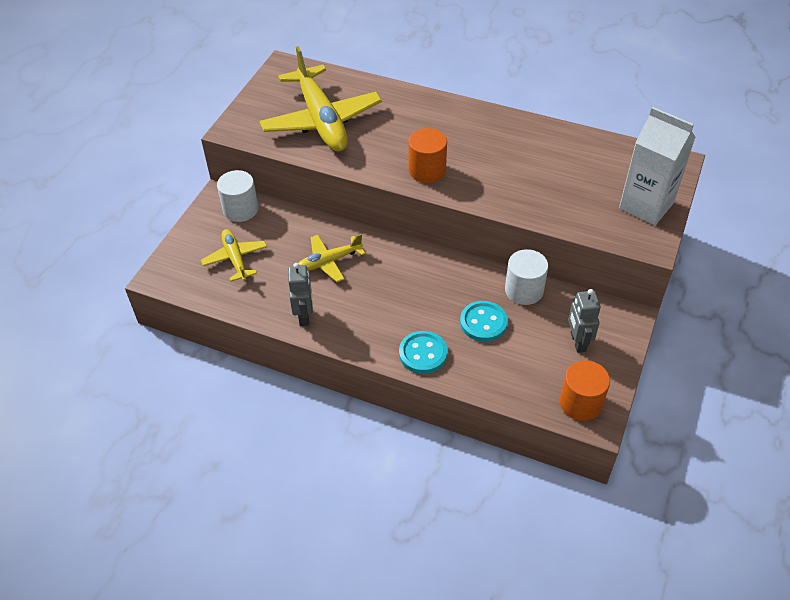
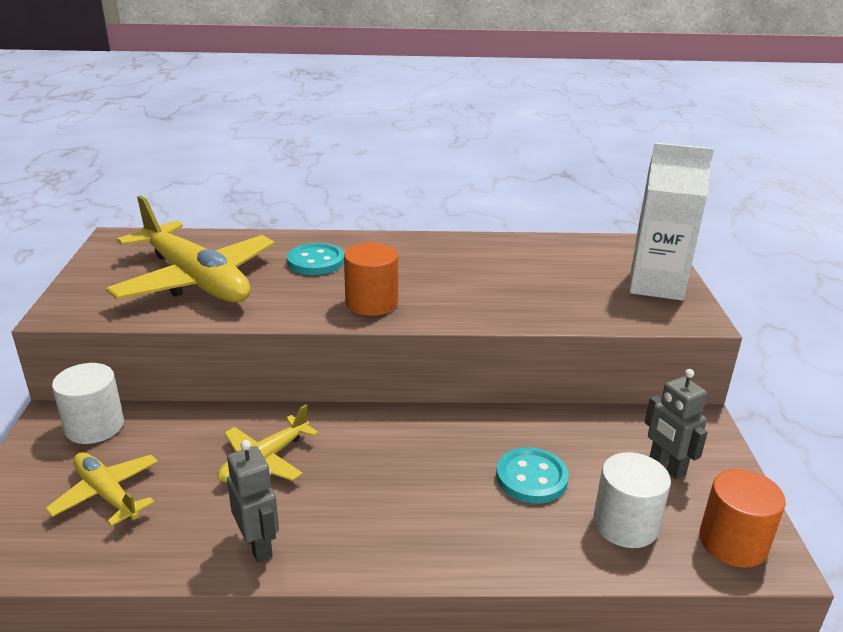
camera: 25 degrees left, 20 degrees down
(423, 353) = (474, 544): turquoise button -> turquoise button (316, 261)
(524, 290) = (555, 425): white cylinder -> white cylinder (625, 524)

